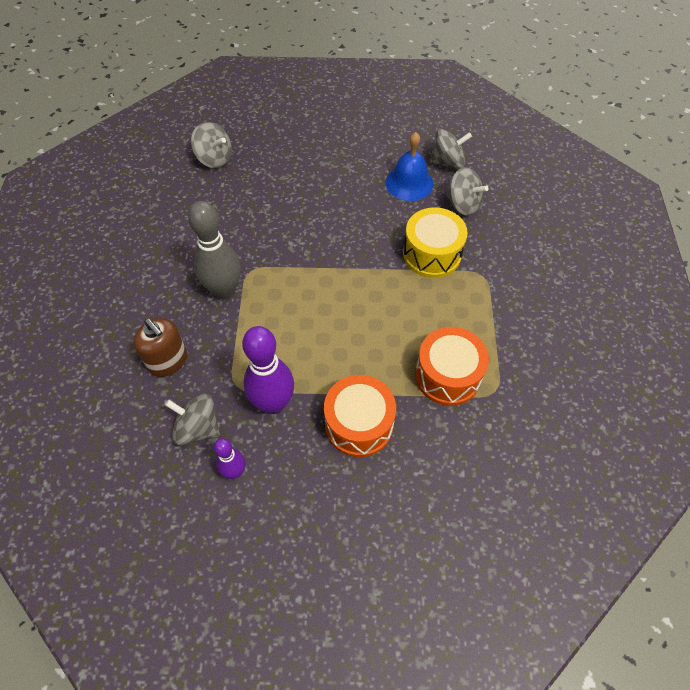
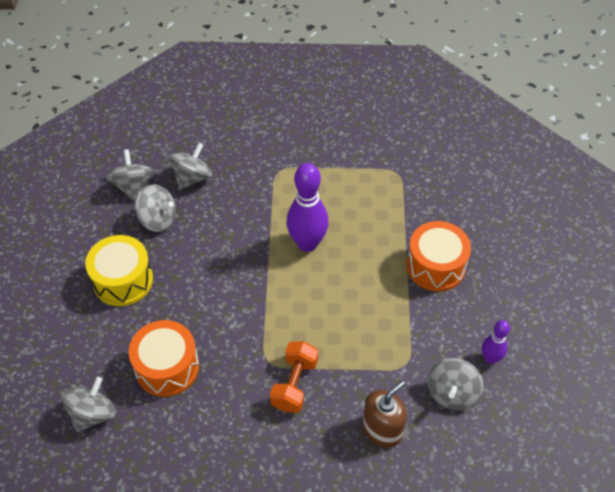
camera: 90 degrees left, 5 degrees down
(224, 291) = (294, 384): grey bowling pin -> orange dumbbell
(273, 403) = (421, 332): purple bowling pin -> purple bowling pin (307, 243)
(409, 183) = (158, 219): blue bell -> grey spinning top
(432, 254) = (253, 206): yellow drum -> yellow drum (123, 280)
(447, 375) = (384, 202): orange drum -> orange drum (167, 367)

